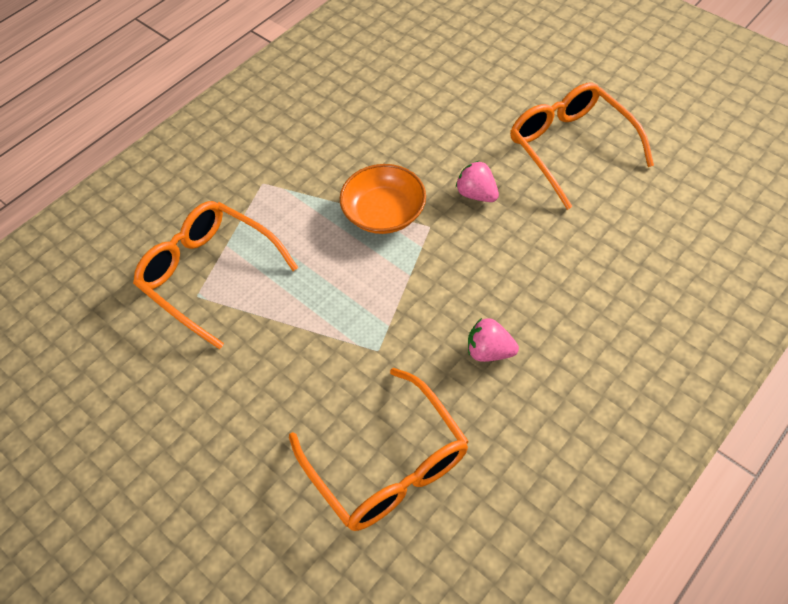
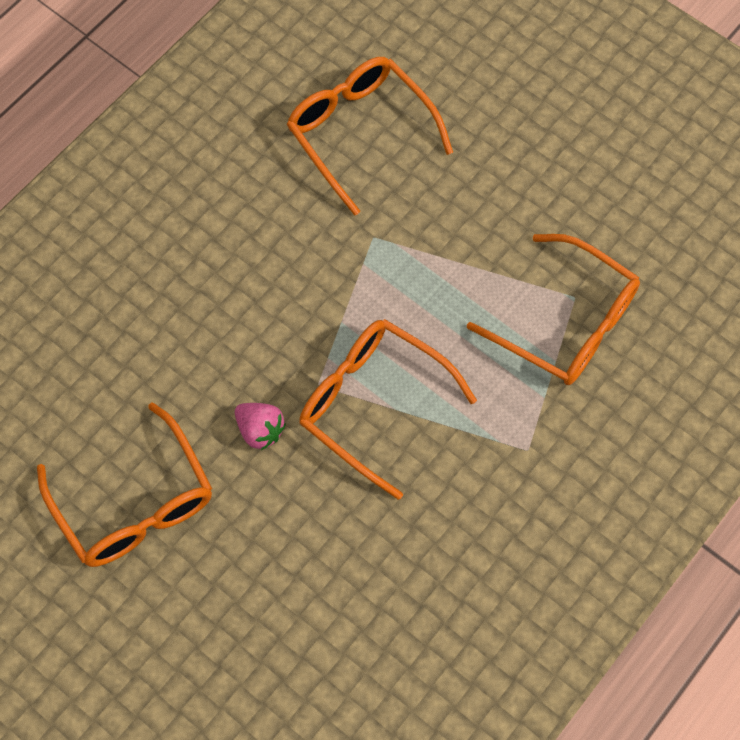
camera: 175 degrees right, 10 degrees up
(384, 213) = (373, 404): orange bowl -> orange glasses
(489, 351) = (260, 236): pink strawberry -> none

